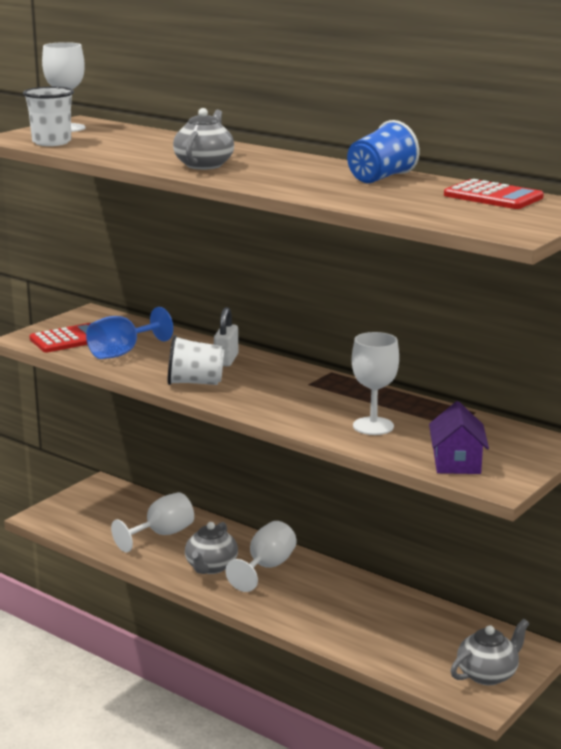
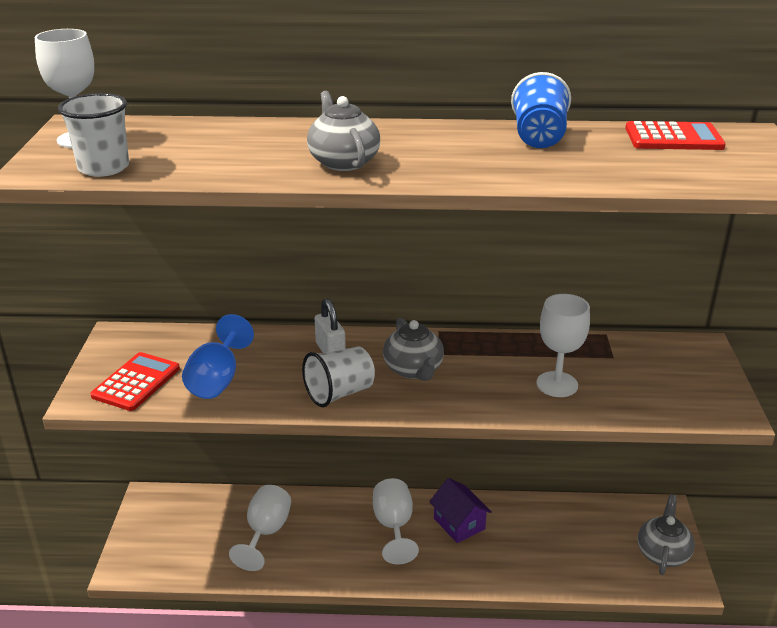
camera: 35 degrees left, 10 degrees up
(211, 567) = (347, 549): grey teapot -> grey teapot (413, 370)
(456, 462) = (671, 400): purple house -> purple house (459, 524)

